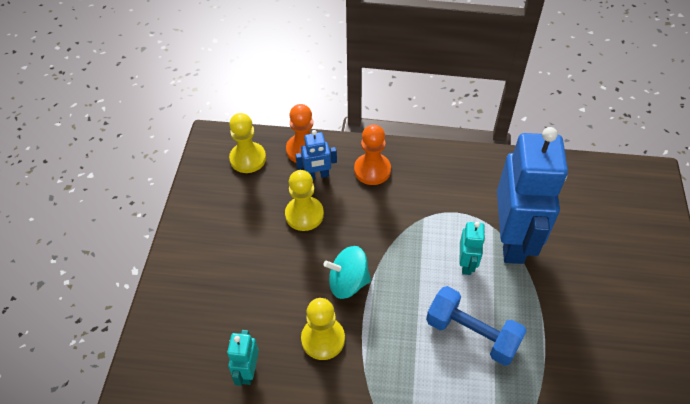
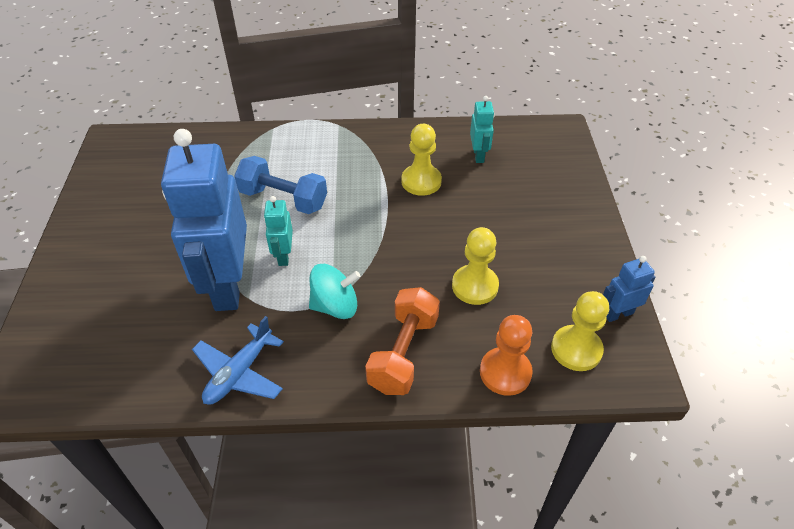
camera: 170 degrees right, 5 degrees down
(317, 176) = (474, 336): blue robot -> blue robot (618, 314)
(348, 282) = (408, 226): turquoise spinning top -> turquoise spinning top (335, 306)
(372, 170) = (403, 353): orange pawn -> orange dumbbell
(491, 170) = (239, 373): none -> blue plane

